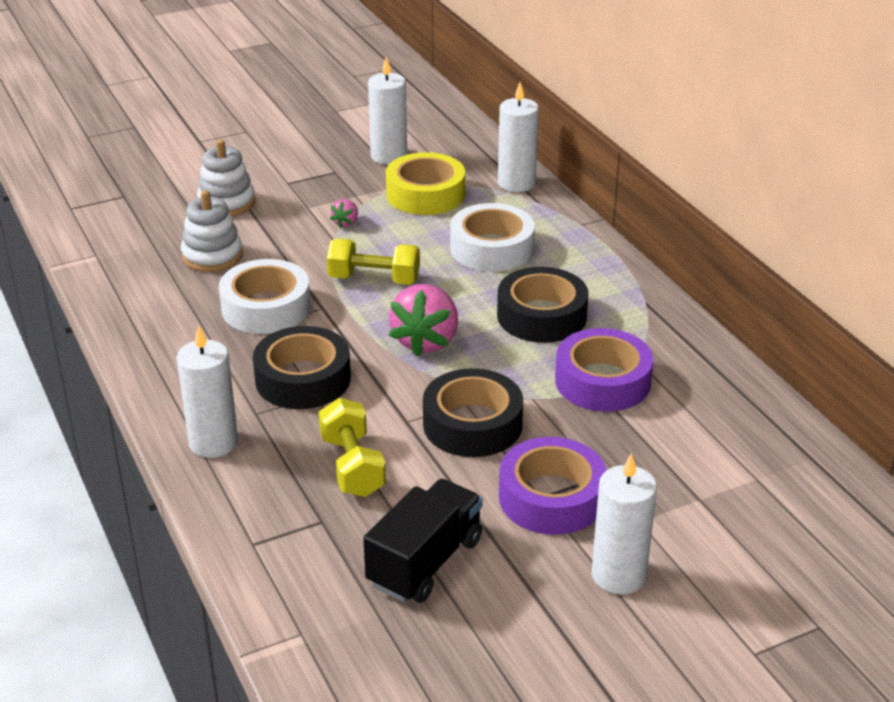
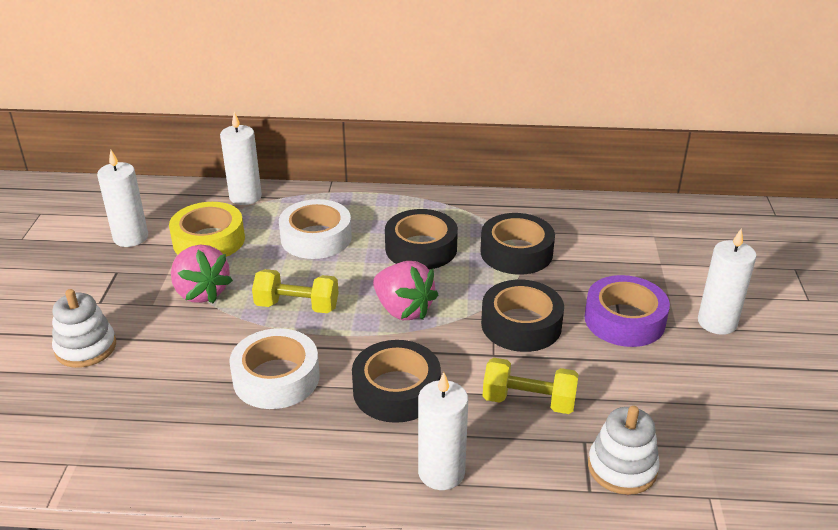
camera: 60 degrees left, 0 degrees up
(212, 256) = (162, 384): white stacking toy -> white stacking toy (622, 468)
(346, 223) = (201, 292): pink strawberry -> pink strawberry, size x2.19
(374, 279) = (297, 306): yellow dumbbell -> yellow dumbbell turned 60 degrees clockwise
(425, 562) = (661, 403): black truck -> none
(602, 381) = (516, 252): purple tape -> black tape

